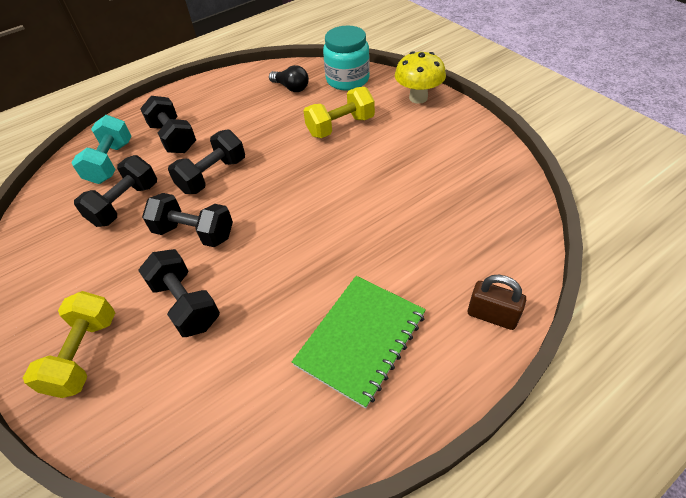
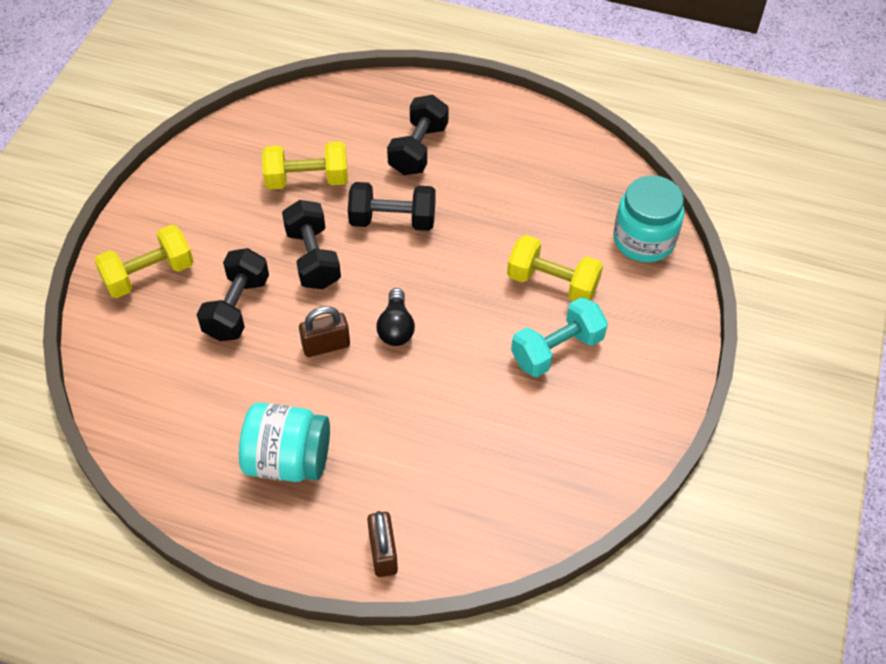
camera: 50 degrees right, 5 degrees up
(111, 162) = (347, 126): turquoise dumbbell -> turquoise dumbbell (557, 349)
(125, 204) = (307, 180): black dumbbell -> yellow dumbbell
(277, 262) = (326, 345): none -> brown padlock
(291, 88) = (582, 195): black light bulb -> black light bulb (396, 327)
(361, 339) = (288, 460): green notebook -> turquoise jar
(418, 98) = (667, 331): yellow mushroom -> none

